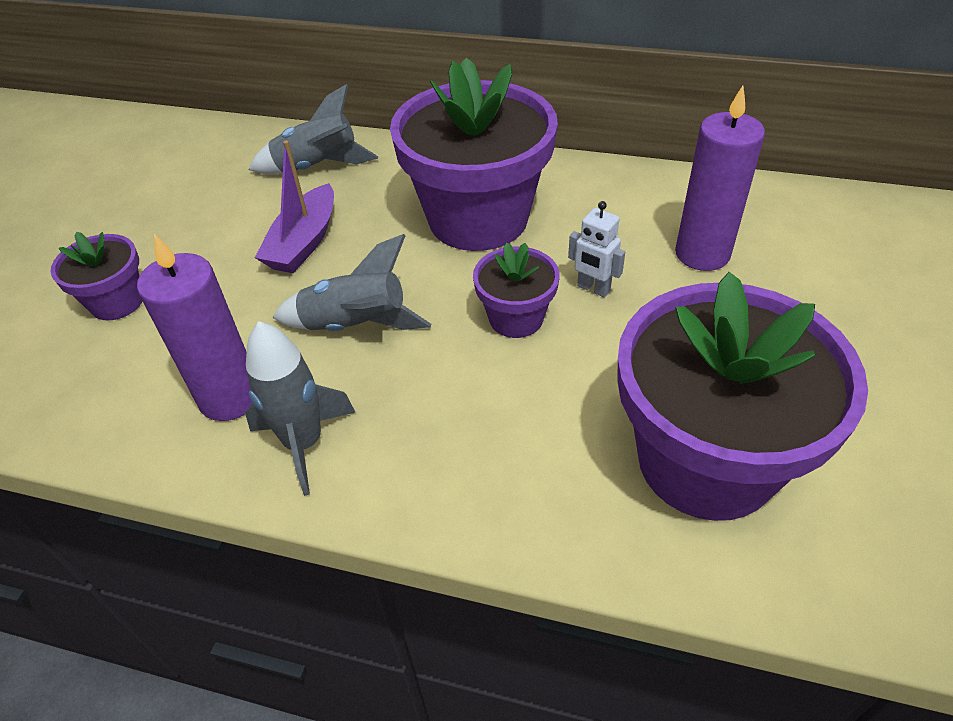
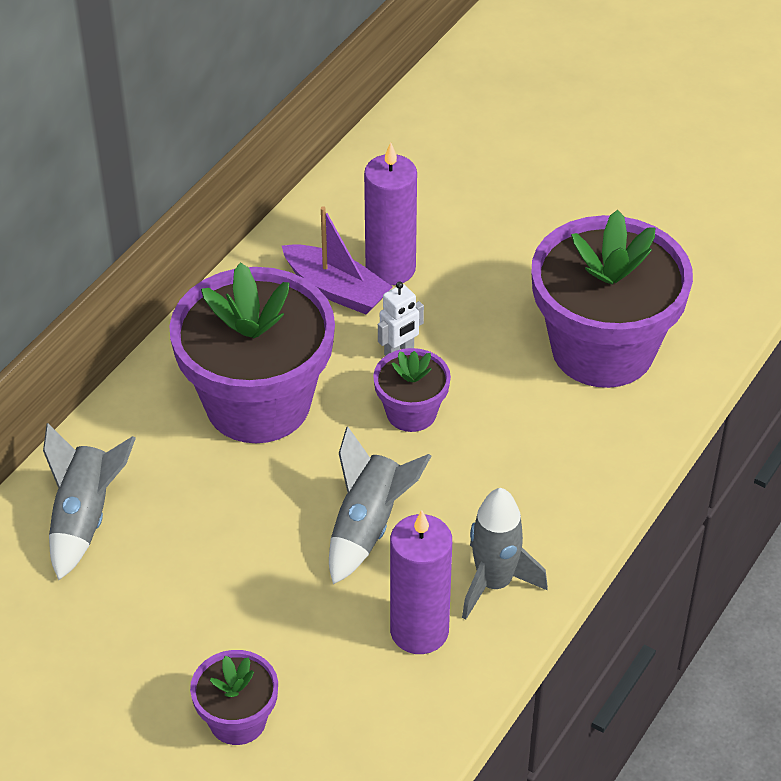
camera: 75 degrees left, 0 degrees up
(304, 242) = (220, 548): purple boat -> purple boat (336, 290)

